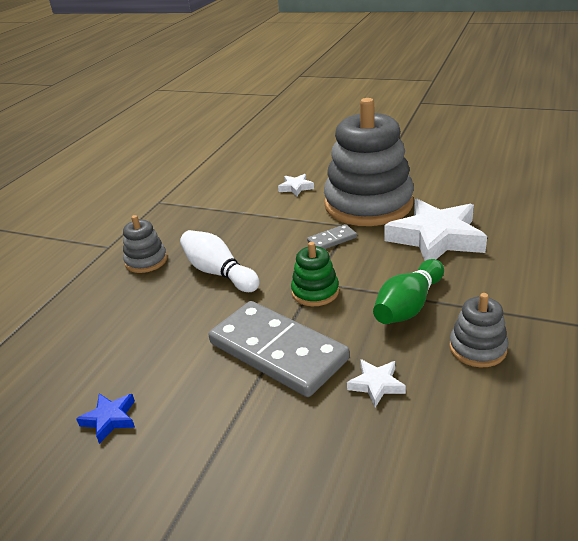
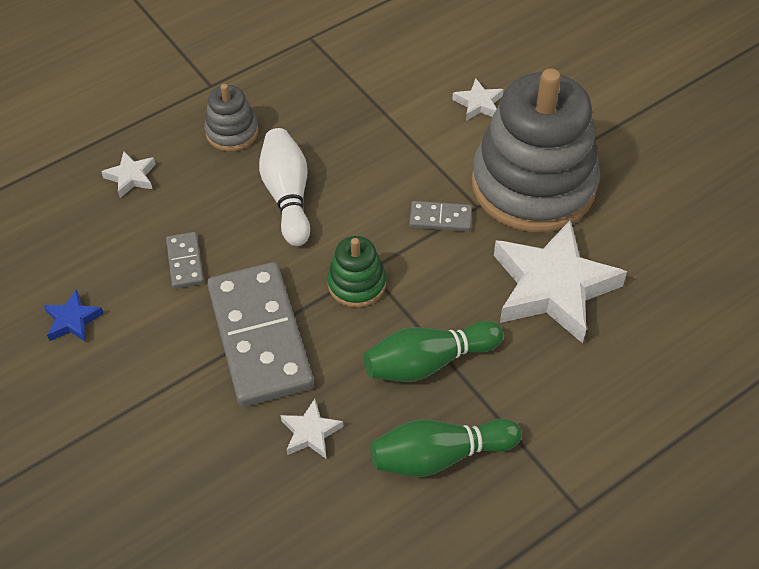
camera: 30 degrees right, 20 degrees up
(87, 314) = (131, 177): none -> white star
(176, 339) = (185, 262): none -> grey domino
(477, 348) = (440, 456): grey stacking toy -> green bowling pin

